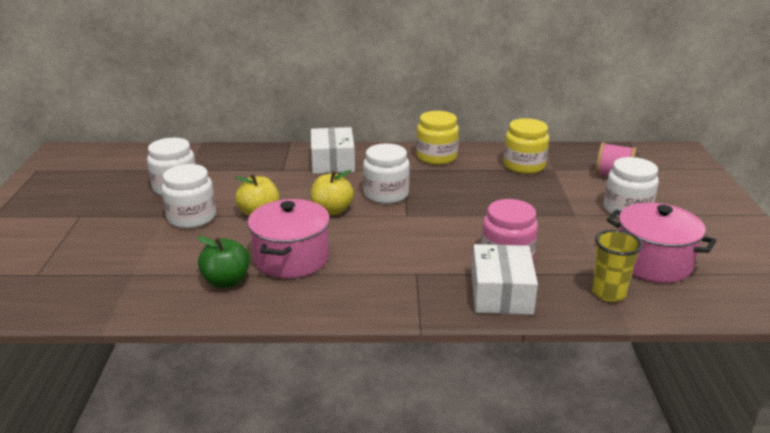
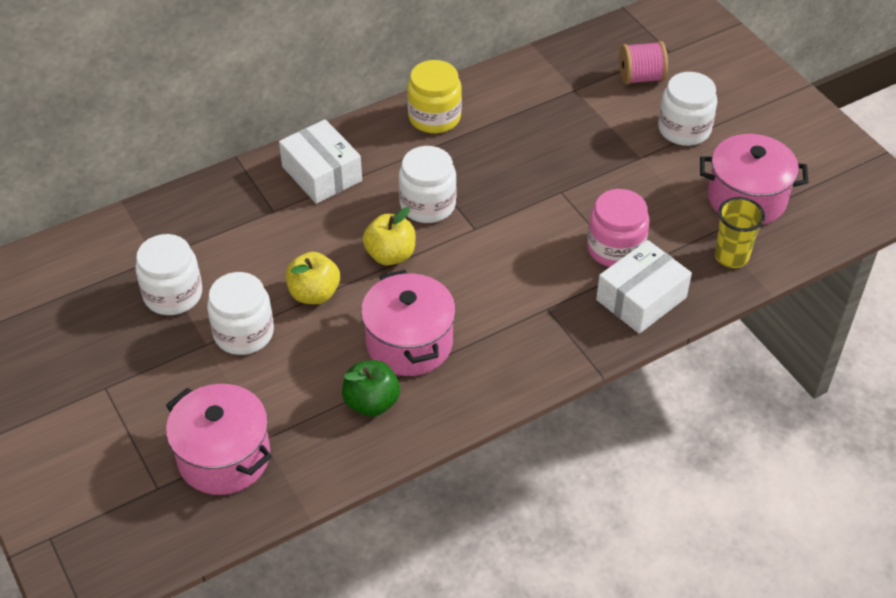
camera: 30 degrees left, 20 degrees up
(96, 274) = (224, 457): none -> pink pot
(501, 293) = (641, 299): white box -> white box turned 75 degrees clockwise
(524, 165) = (540, 96): yellow jar -> none

